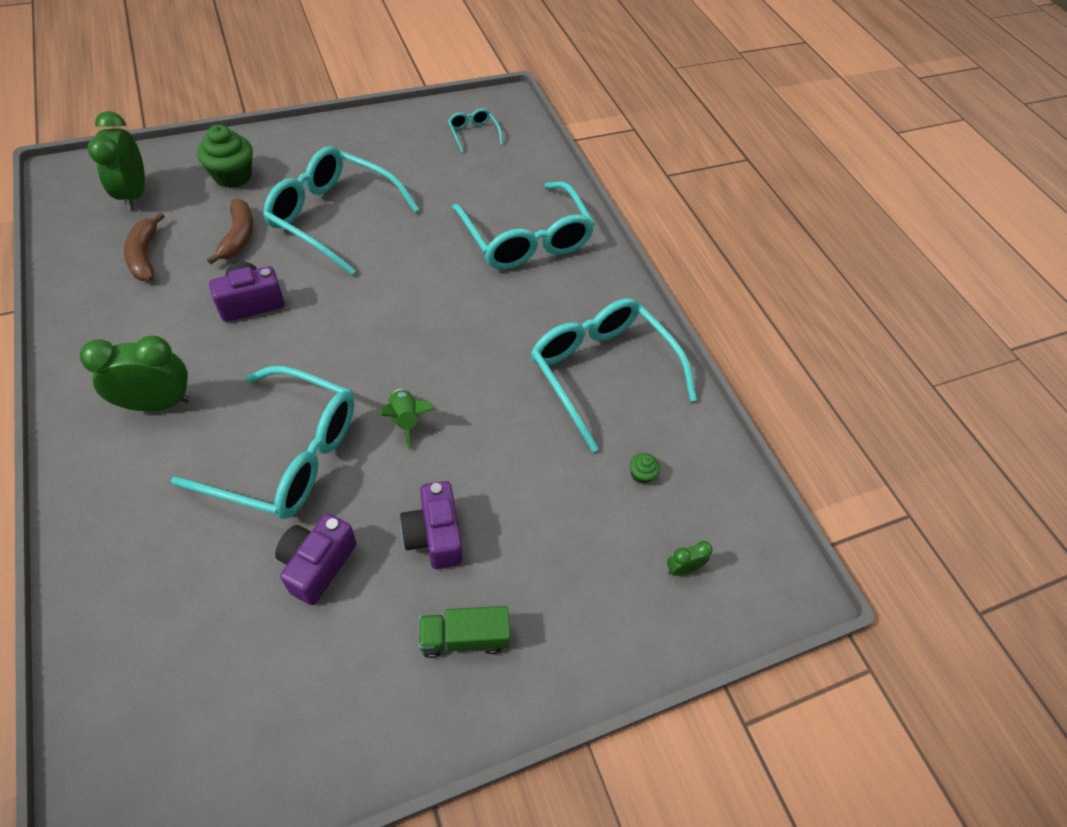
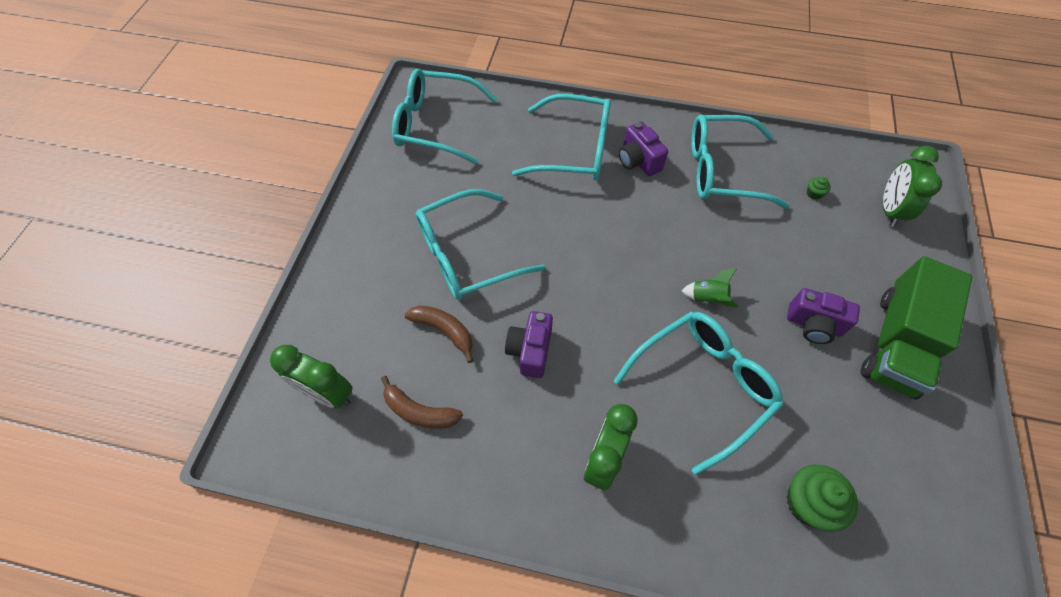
camera: 50 degrees left, 5 degrees up
(233, 176) = (361, 306): green cupcake -> green cupcake (808, 503)
(317, 564) = (808, 404): purple camera -> purple camera (638, 161)
(464, 637) = (897, 343): green truck -> green truck, size x2.03
(473, 134) = (436, 125): turquoise glasses -> turquoise glasses, size x2.27
(682, 568) = (889, 210): green clock -> green clock, size x2.09

